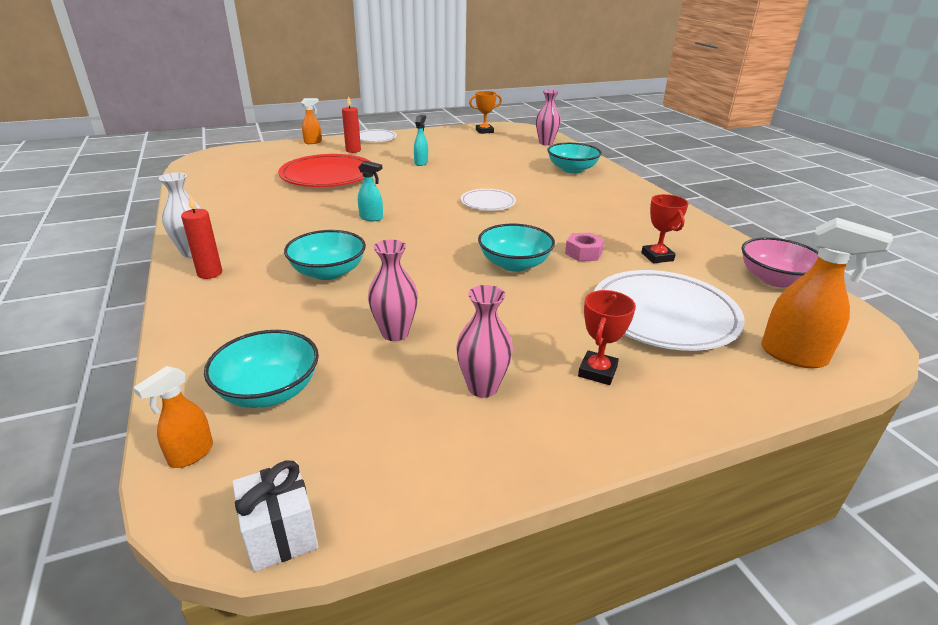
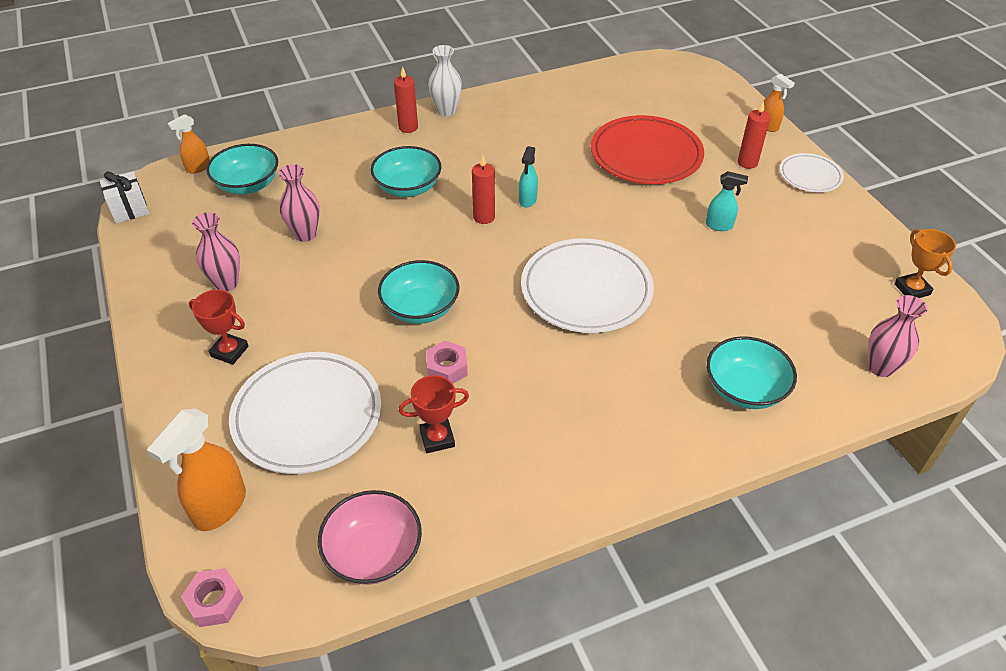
camera: 90 degrees right, 15 degrees up
(190, 454) = (198, 168): orange spray bottle -> orange spray bottle turned 75 degrees counterclockwise
(390, 236) = (484, 217): none -> red candle
(488, 203) = (586, 290): white plate -> white plate, size x1.85
(881, 348) = (215, 602): none -> pink nut

